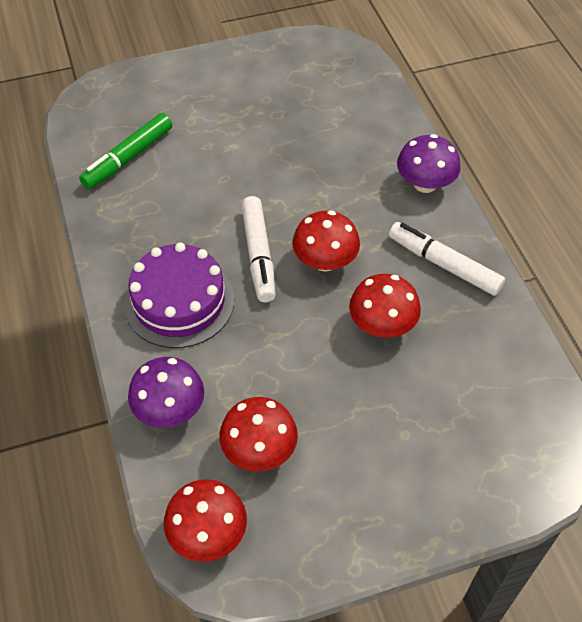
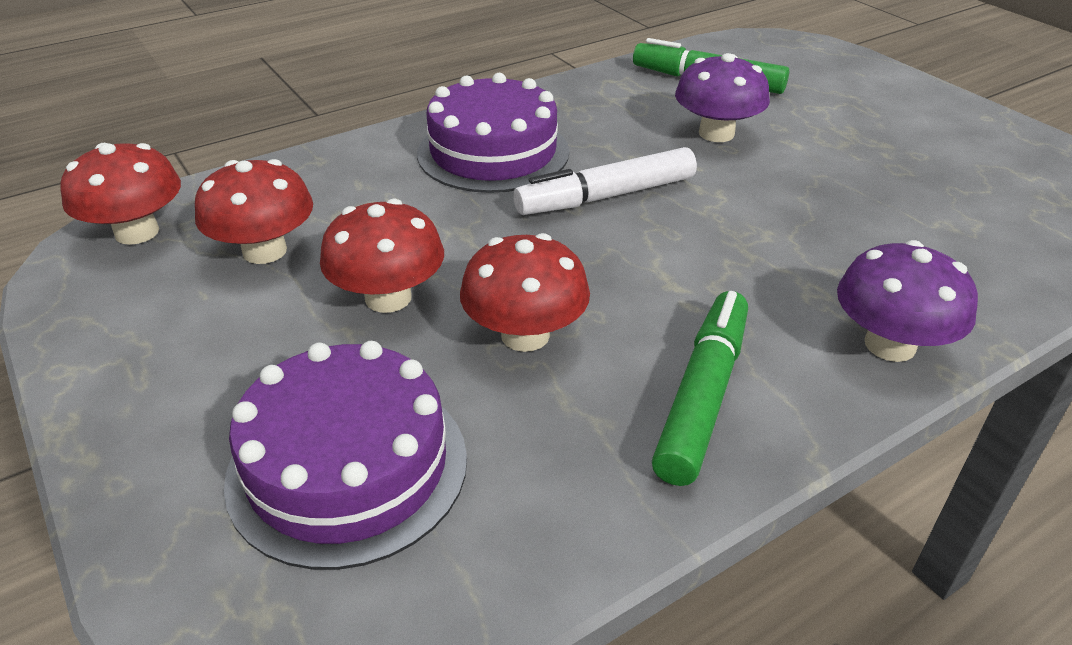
camera: 75 degrees right, 15 degrees down
(169, 409) = (322, 175): purple mushroom -> purple mushroom (716, 133)
(325, 261) = (629, 256): red mushroom -> red mushroom (388, 298)
(444, 264) = (702, 396): white marker -> green marker
(463, 417) = (348, 467): none -> purple cake

